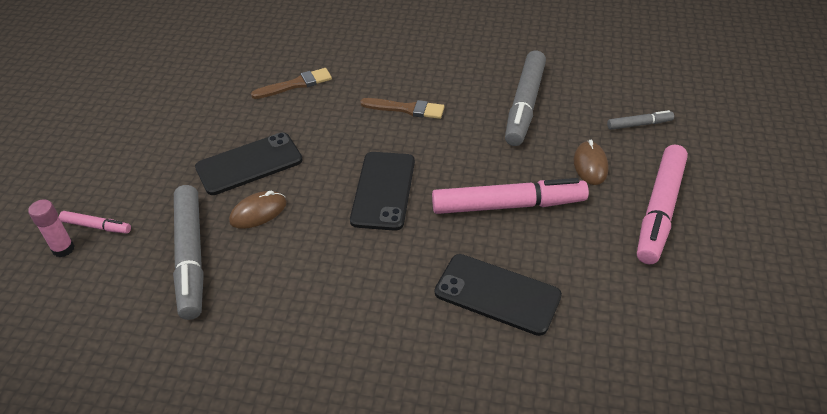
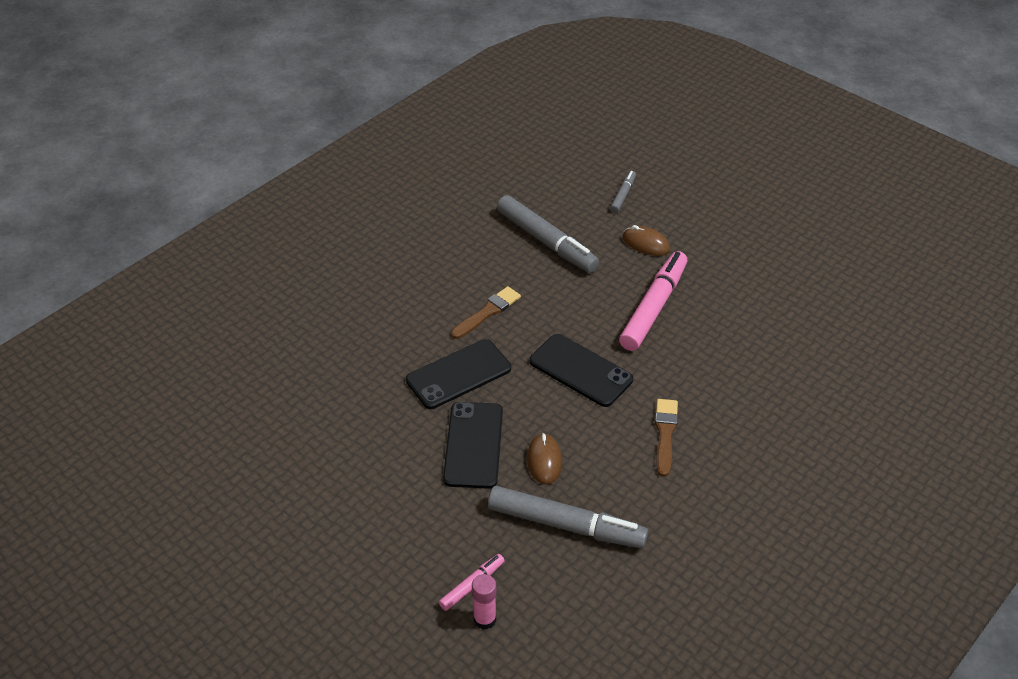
camera: 60 degrees left, 0 degrees up
(295, 84) = (382, 370): brown brush -> brown brush (665, 434)
(497, 294) = (737, 356): black phone -> black phone (458, 374)
(660, 210) = (717, 235): pink marker -> none

